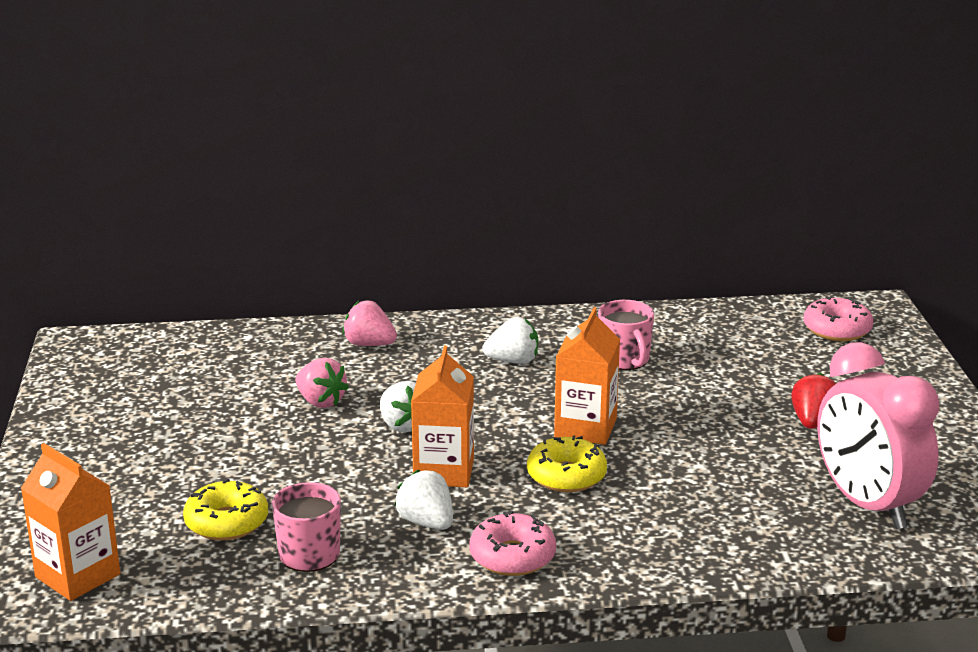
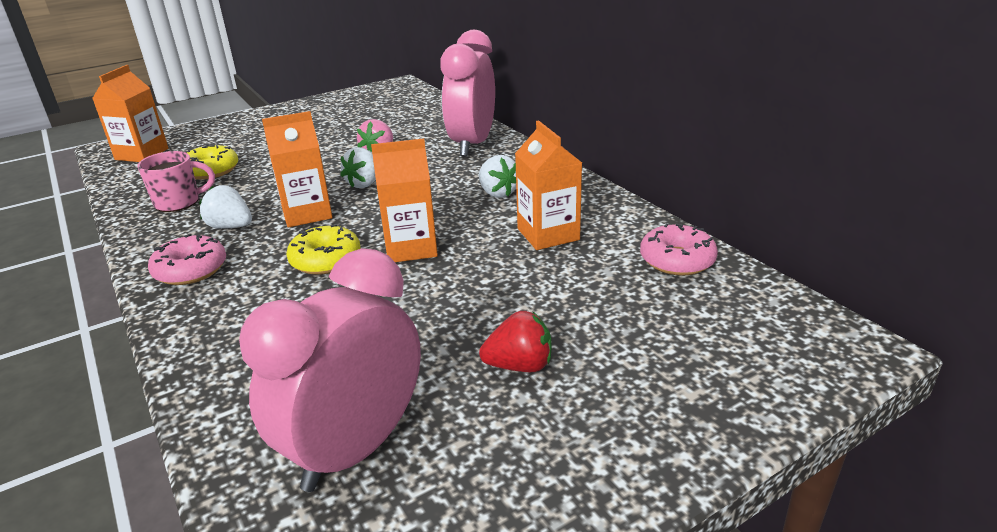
camera: 65 degrees right, 5 degrees up
(369, 344) = (472, 144): pink strawberry -> pink clock
(426, 523) = (230, 227): white strawberry -> white strawberry turned 90 degrees counterclockwise
(625, 360) = (548, 234): pink mug -> orange carton
(837, 329) = (757, 332): pink donut -> pink donut (677, 260)

